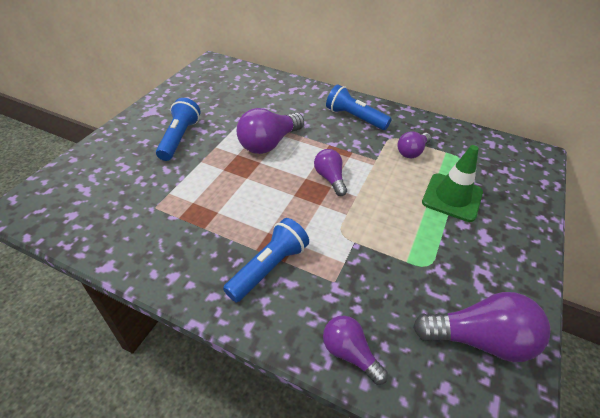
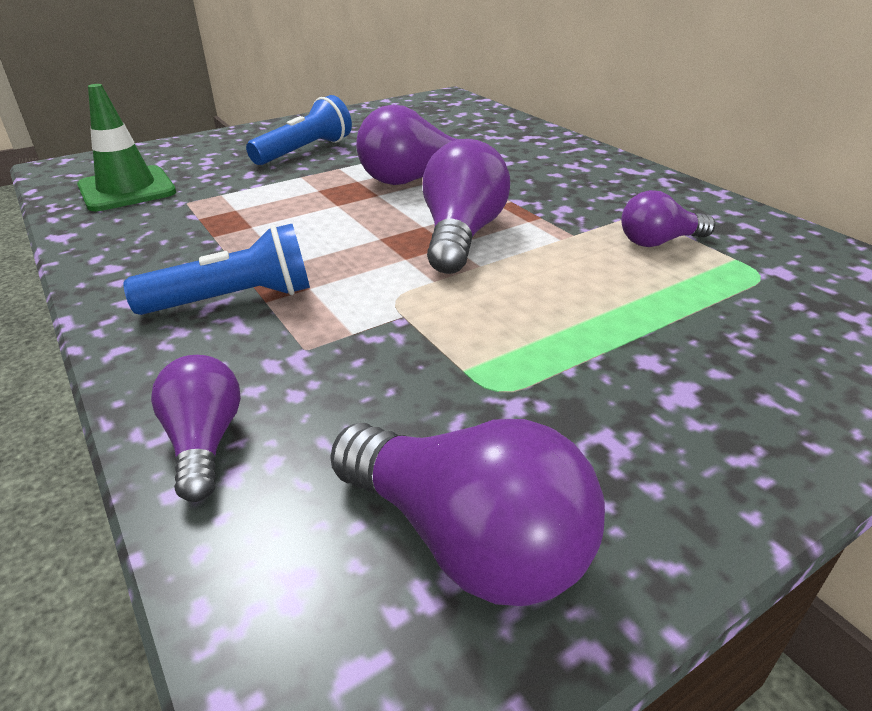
camera: 35 degrees right, 10 degrees down
(330, 178) = (461, 235): purple light bulb -> purple light bulb, size x1.65
(354, 118) = (596, 182): blue flashlight -> none
(452, 197) = (672, 318): green traffic cone -> green traffic cone (127, 189)

